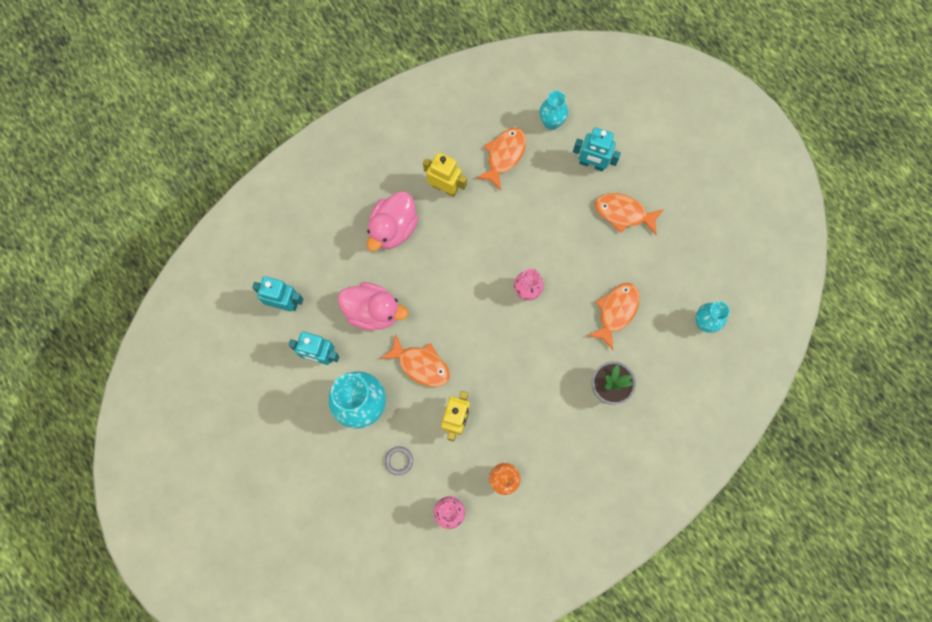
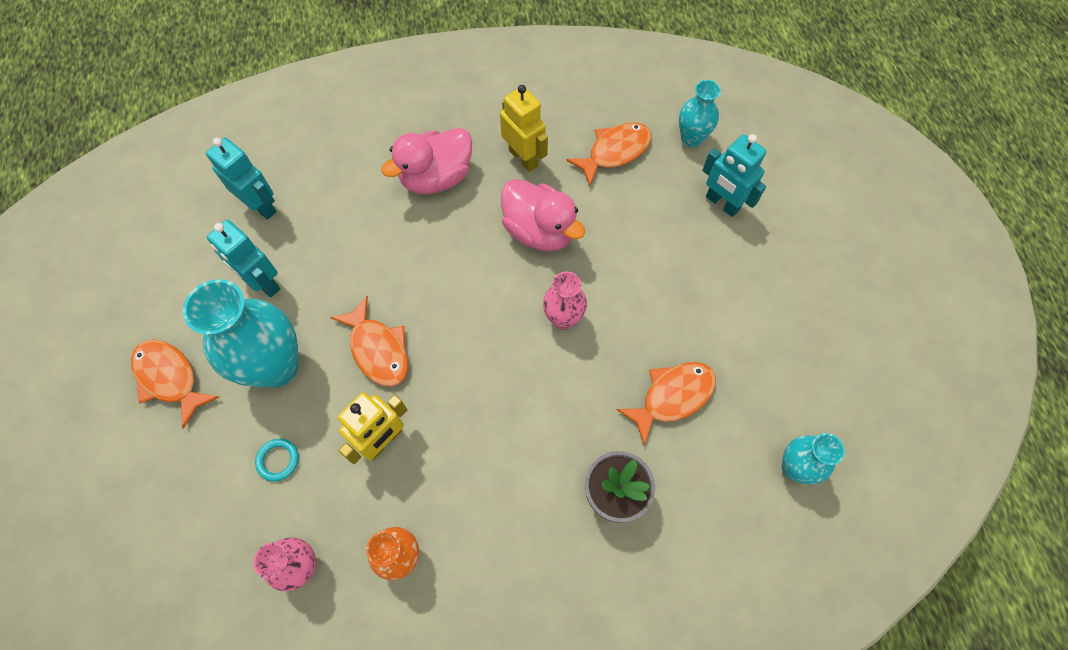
camera: 25 degrees right, 10 degrees down
(373, 311) = (357, 260): pink duck -> pink duck (539, 231)
(399, 460) = (278, 460): grey ring -> turquoise ring
(624, 213) = (739, 277): orange fish -> orange fish (170, 378)

